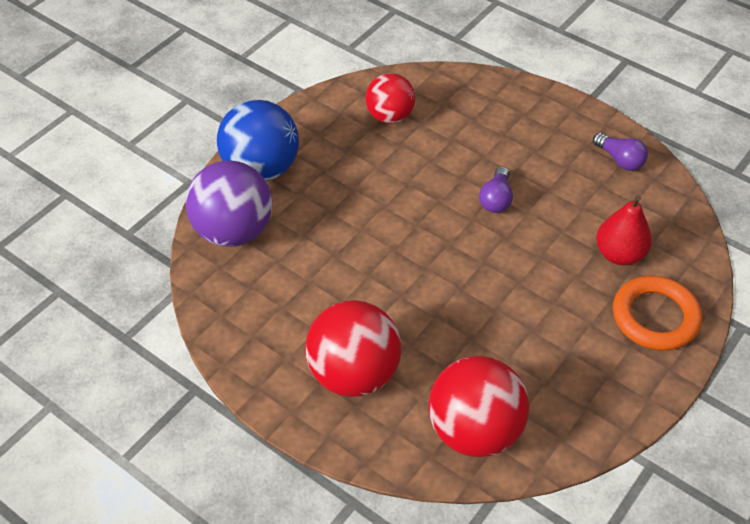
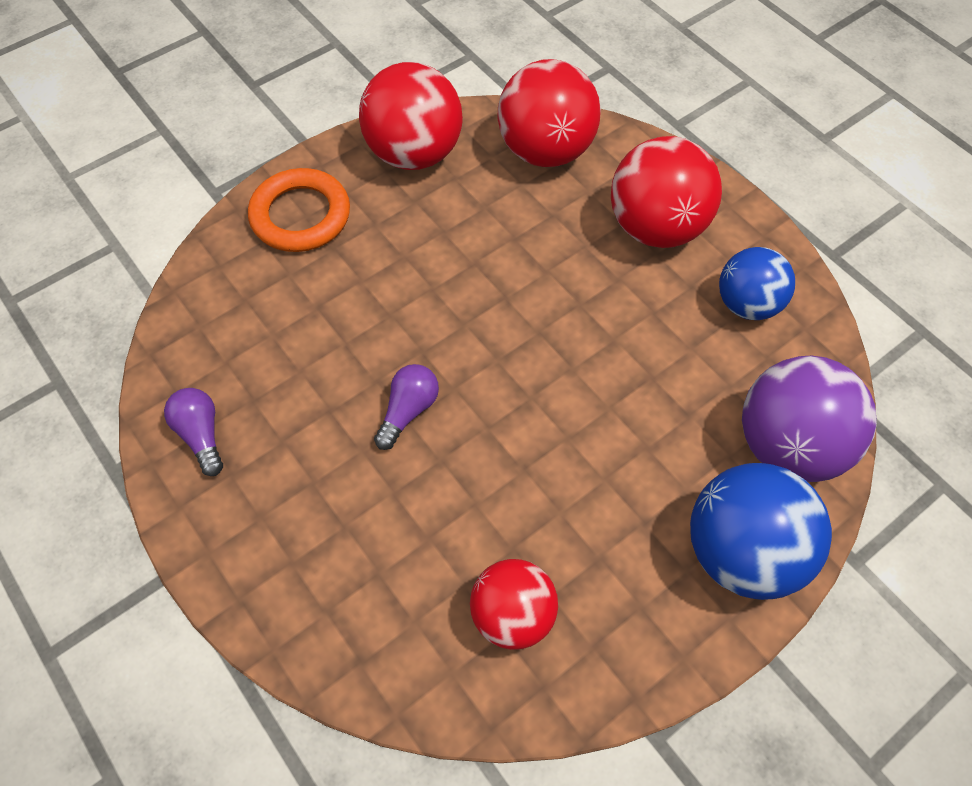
camera: 165 degrees left, 10 degrees up
(269, 323) = (747, 304): none -> blue ball
(593, 399) = (414, 153): none -> red ball
(619, 254) = (293, 295): red pear -> none

